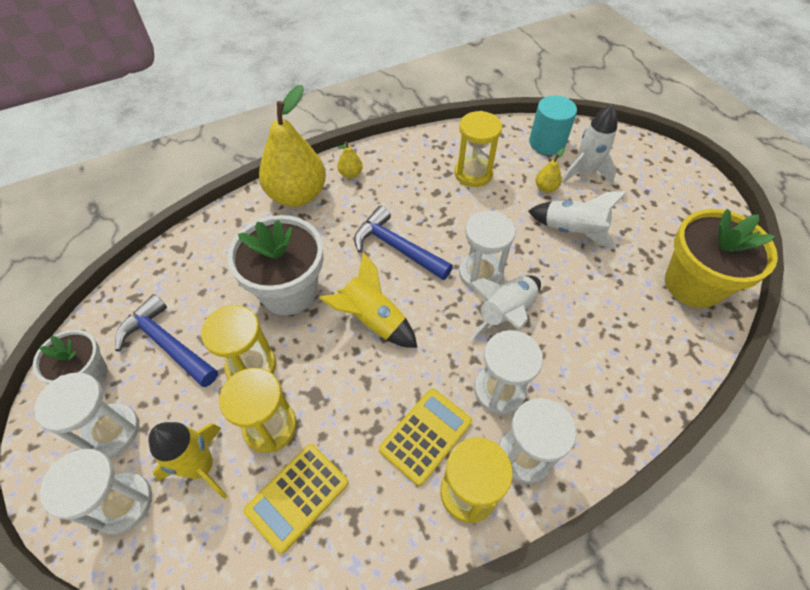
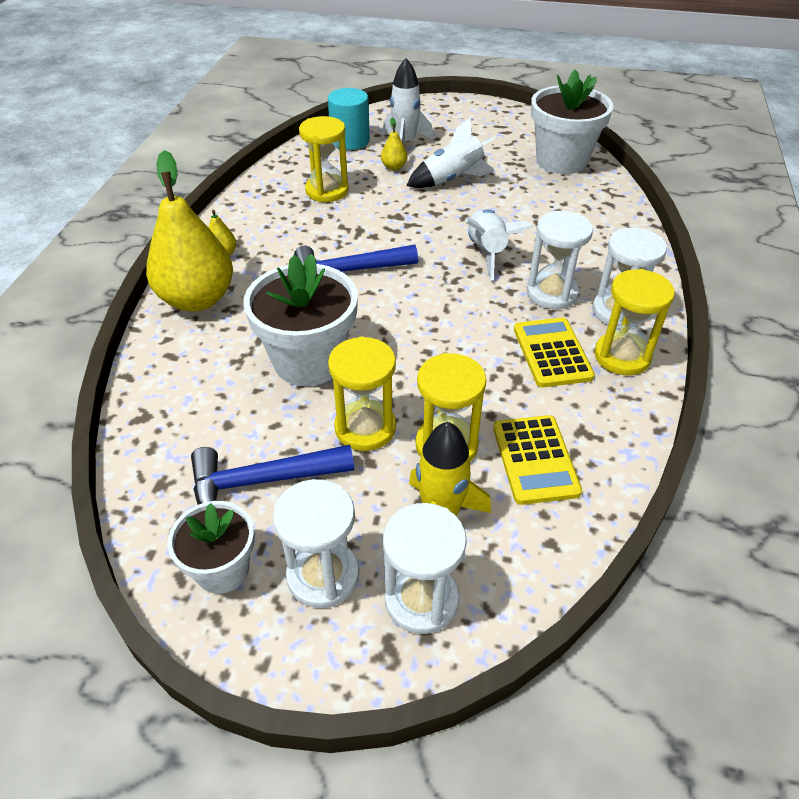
camera: 50 degrees left, 10 degrees down
(372, 320) = (407, 325): yellow rocket -> none
(480, 273) = (434, 243): white hourglass -> none
(693, 284) = (561, 161): yellow flower pot -> white flower pot

